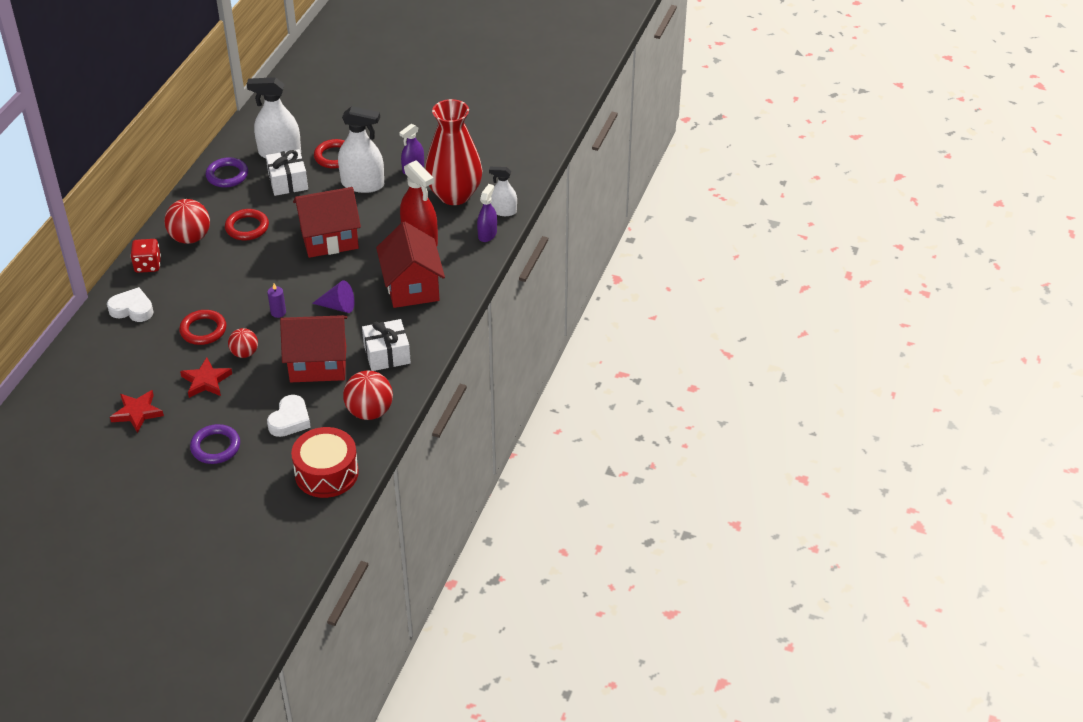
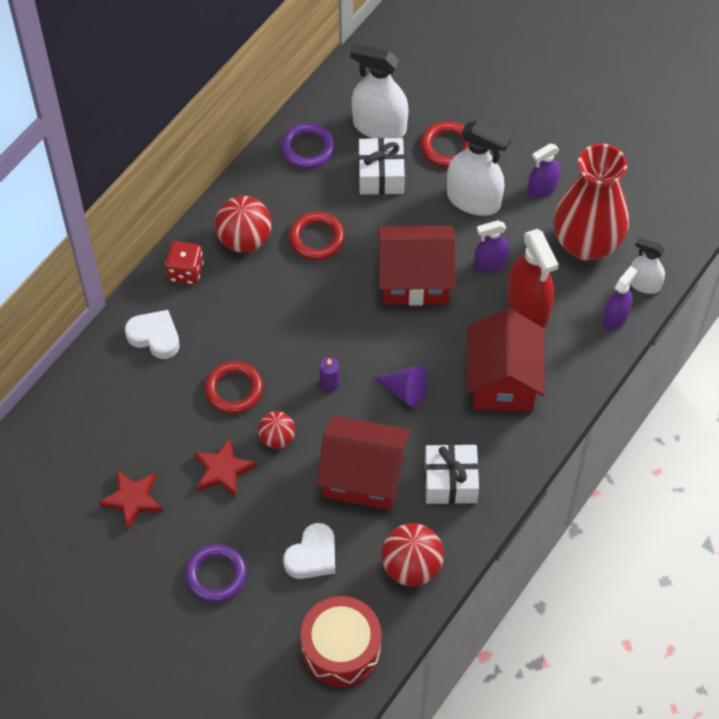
camera: 15 degrees right, 15 degrees up
(385, 219) = (490, 263): none -> purple spray bottle

